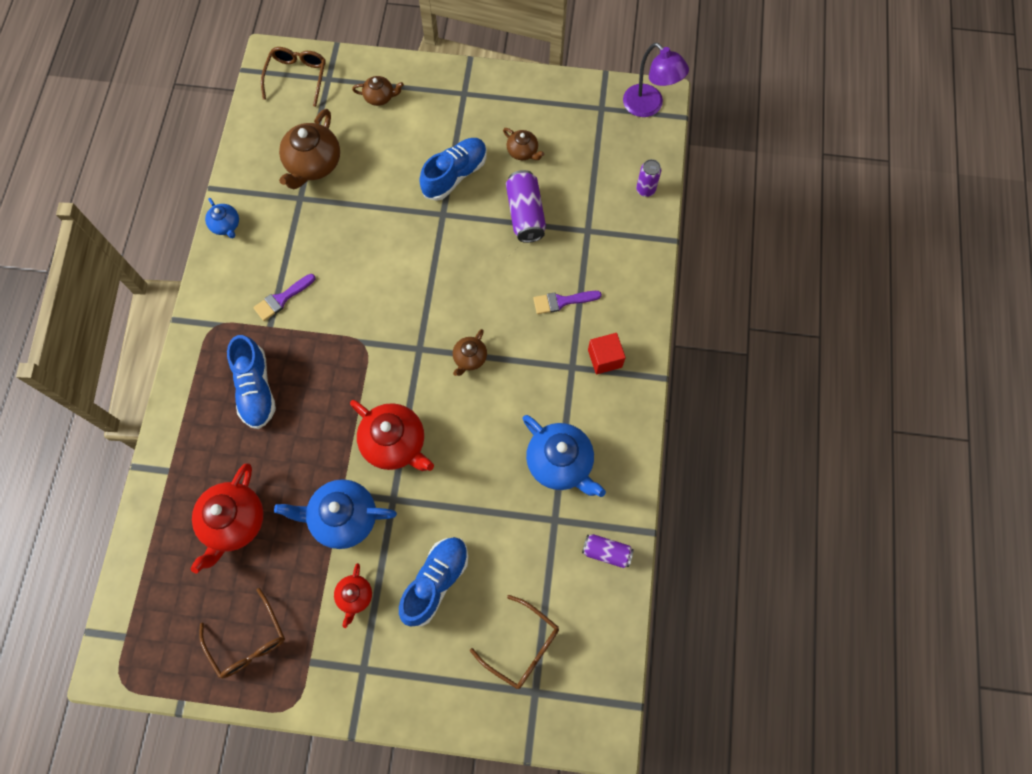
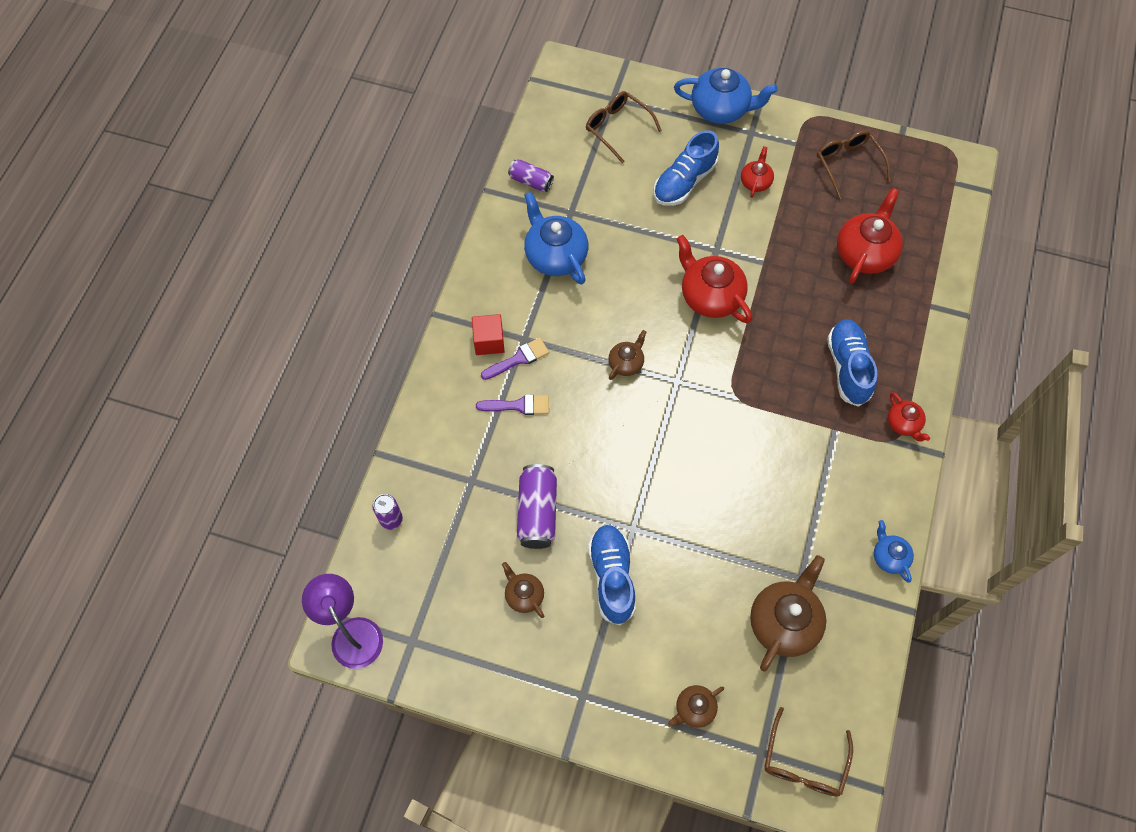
camera: 170 degrees left, 5 degrees down
(205, 342) = (903, 424): none -> red teapot
(282, 299) = (822, 457): purple brush -> purple brush (518, 359)
(343, 518) = (763, 242): blue teapot -> blue teapot (720, 109)
(380, 97) = (694, 709): brown teapot -> brown teapot turned 45 degrees counterclockwise
(455, 175) = (612, 577): blue shoe -> blue shoe turned 120 degrees clockwise

